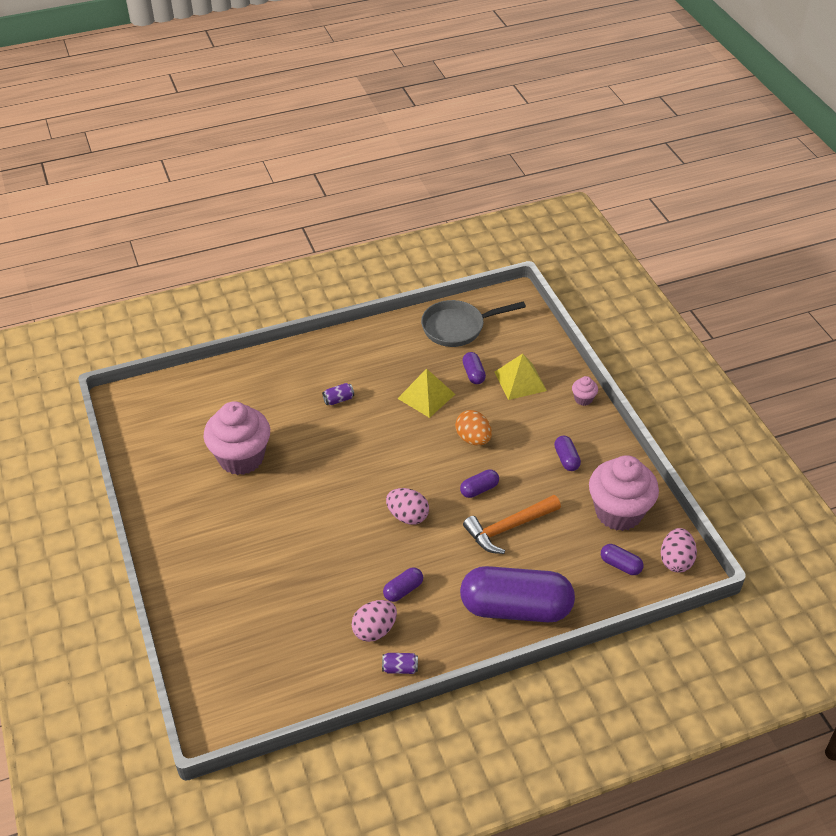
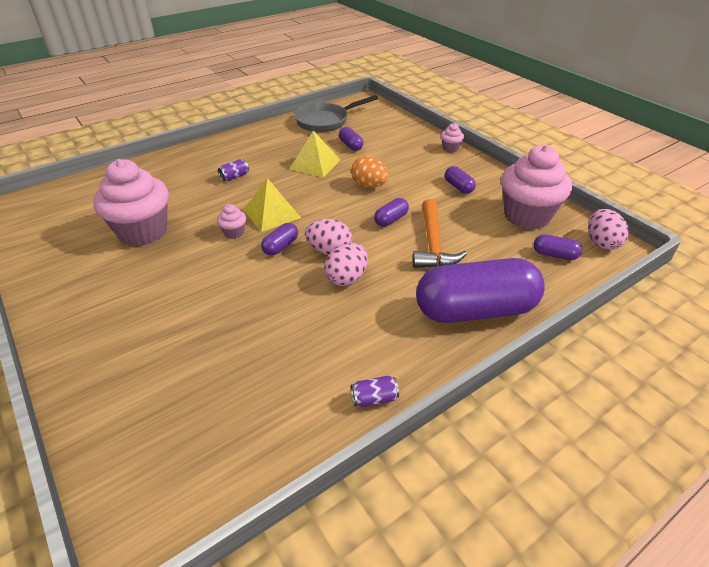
camera: 15 degrees left, 5 degrees down
(324, 476) = (234, 233): none -> pink cupcake
(374, 630) = (329, 362): pink egg -> pink egg (346, 278)
(403, 590) = (348, 316): purple capsule -> purple capsule (280, 246)
(508, 528) = (433, 244): orange hammer -> orange hammer turned 45 degrees counterclockwise
(520, 381) = (392, 145): yellow pyramid -> yellow pyramid (272, 214)

